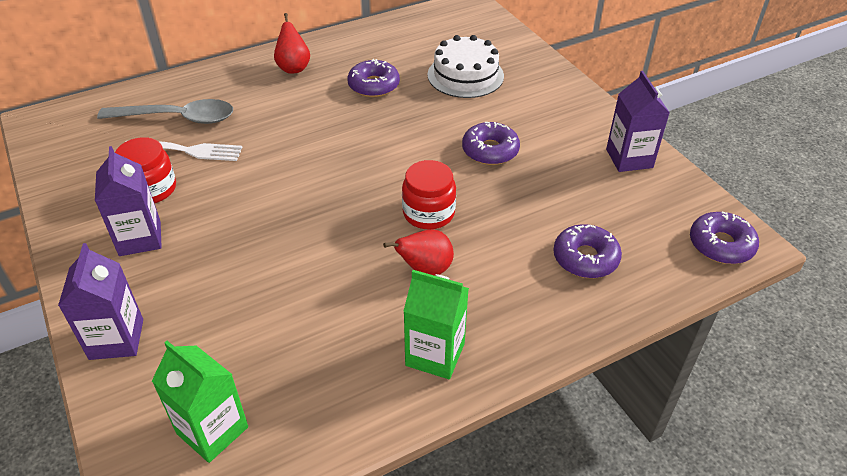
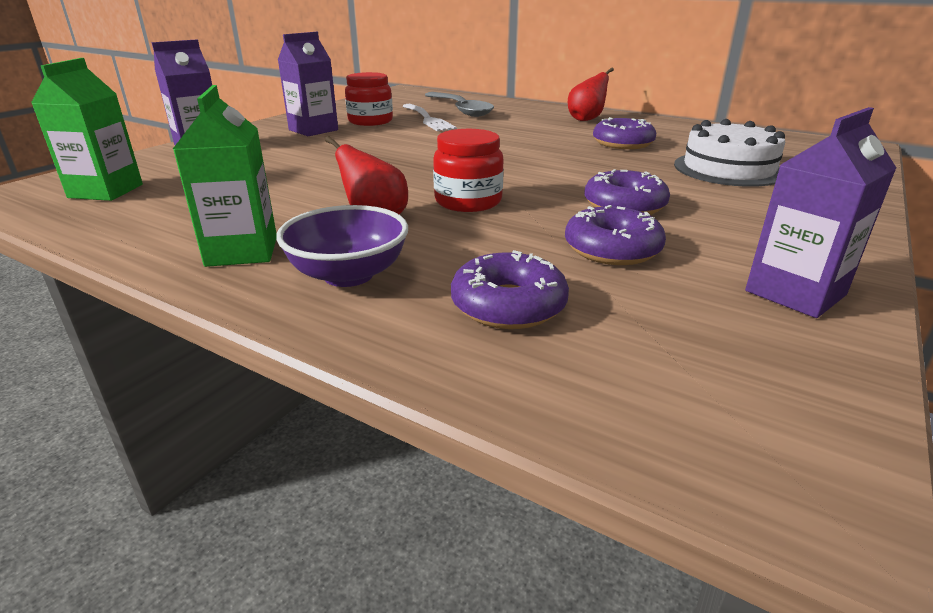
camera: 60 degrees right, 15 degrees down
(508, 310) = (348, 275): none -> purple bowl
(721, 245) = (739, 446): purple donut -> purple donut (612, 249)

